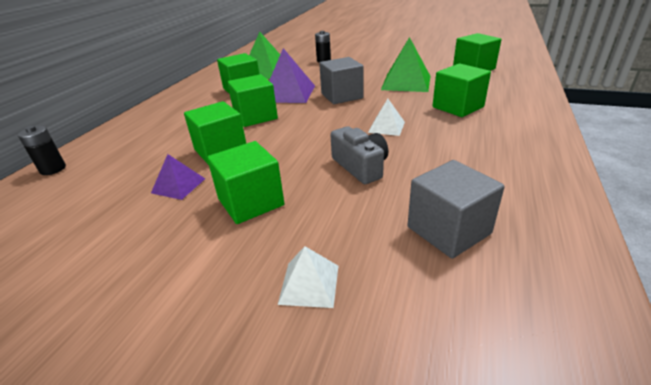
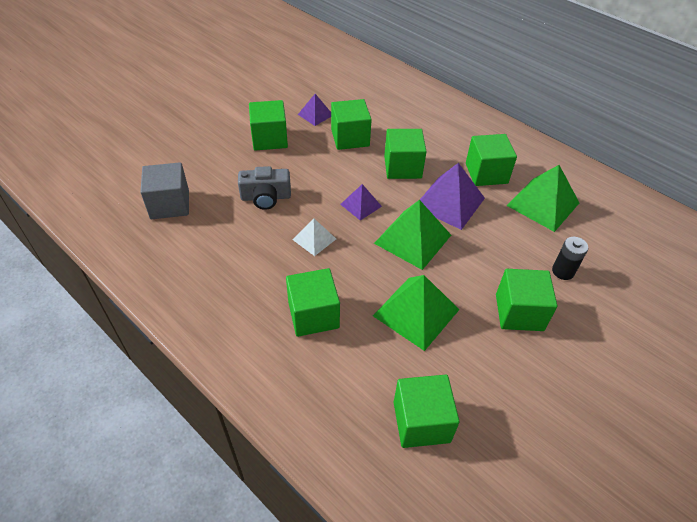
camera: 110 degrees right, 15 degrees up
(53, 169) = (383, 69): black battery -> none
(309, 284) = (186, 143): white pyramid -> none
(323, 120) = (361, 205): none -> purple pyramid
(342, 96) = (412, 239): grey cube -> green pyramid
(368, 64) = (519, 312): none -> green cube

